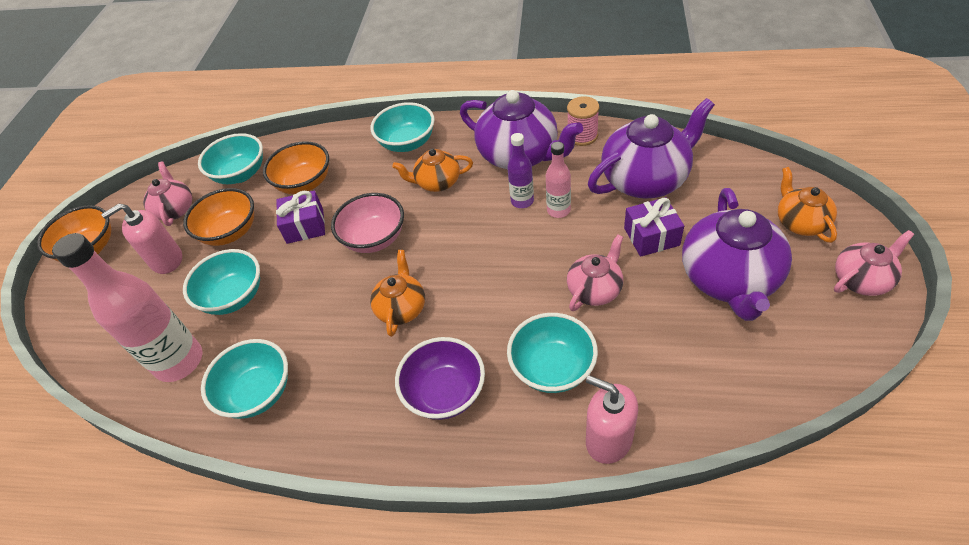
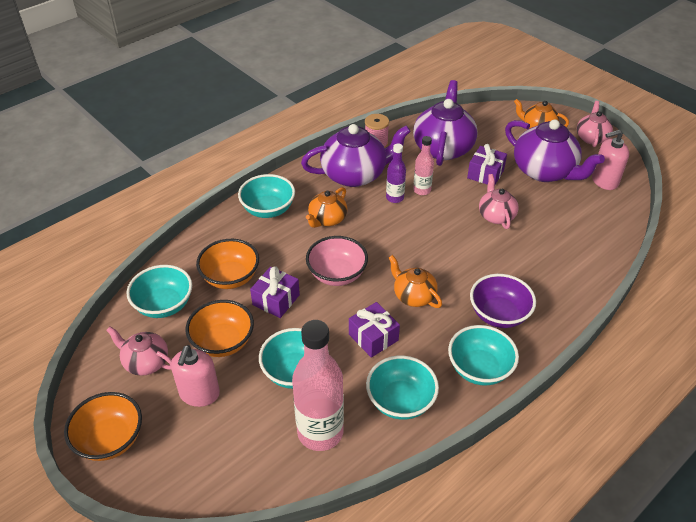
camera: 55 degrees left, 5 degrees down
(320, 318) = (373, 337): none -> purple gift
(552, 368) = (529, 264): turquoise bowl -> turquoise bowl (479, 369)
(608, 439) = (593, 273): pink soap dispenser -> pink soap dispenser (604, 181)

